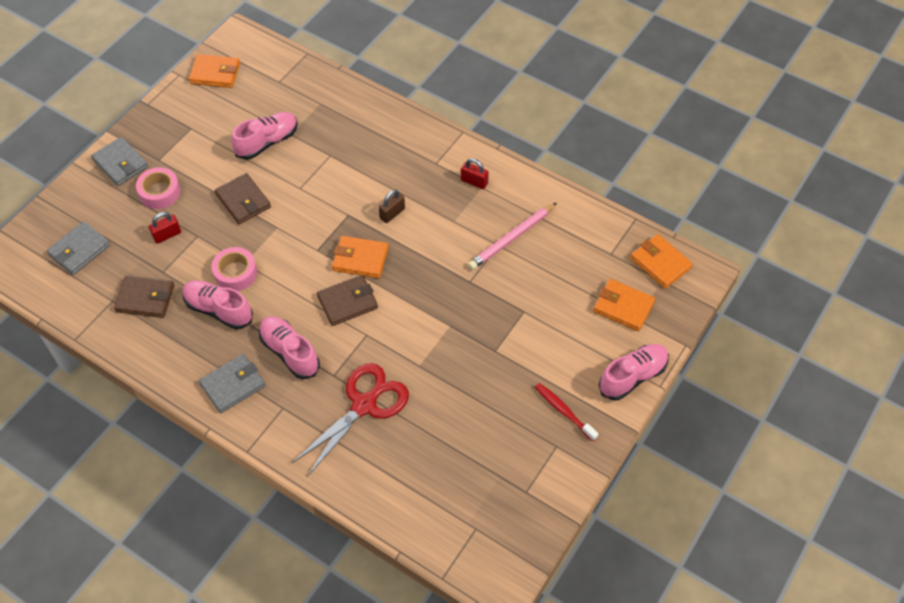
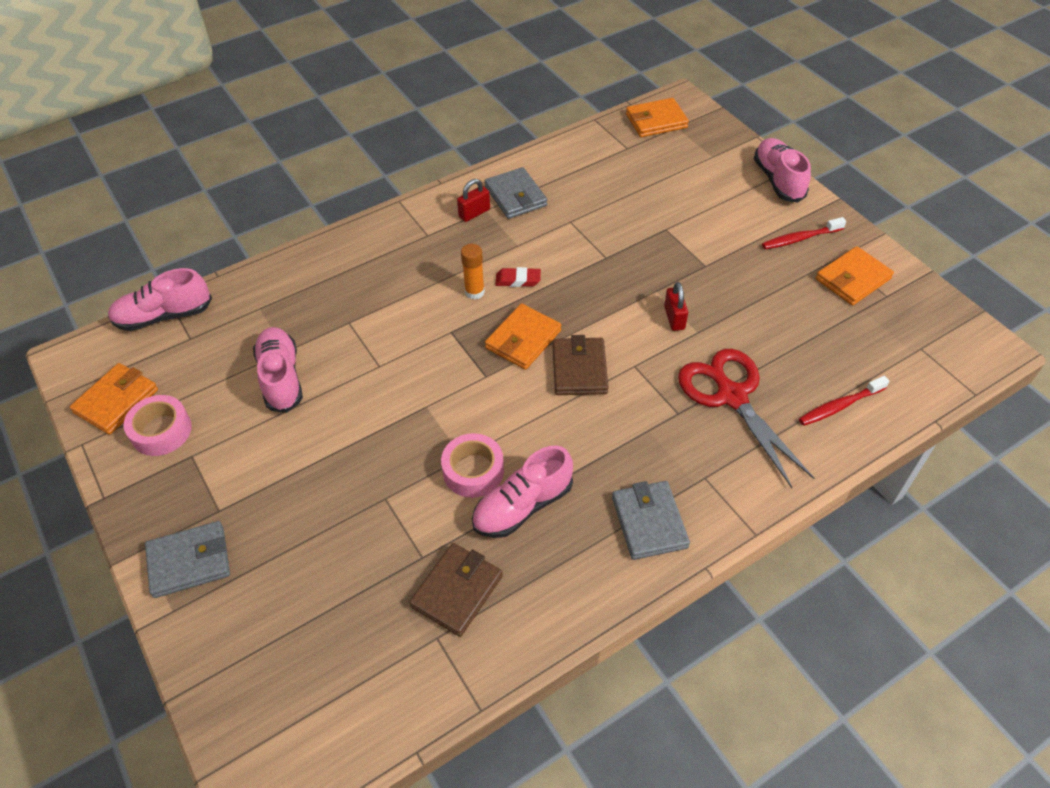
camera: 65 degrees left, 5 degrees down
(79, 250) = (317, 661): grey wallet -> grey wallet (516, 196)
(160, 192) = (279, 524): pink tape -> pink tape (161, 431)
(167, 235) = (361, 534): red padlock -> red padlock (674, 318)
(243, 201) = (360, 430): brown wallet -> none
(290, 352) = (626, 447): pink shoe -> pink shoe (164, 316)
(386, 480) = (839, 406): none -> red toothbrush
(392, 213) = (474, 292): brown padlock -> orange glue stick
(417, 235) = (518, 280): none -> red eraser
(511, 238) = (567, 208): pink pencil -> none
(623, 307) = (695, 160): orange wallet -> orange wallet (853, 279)

